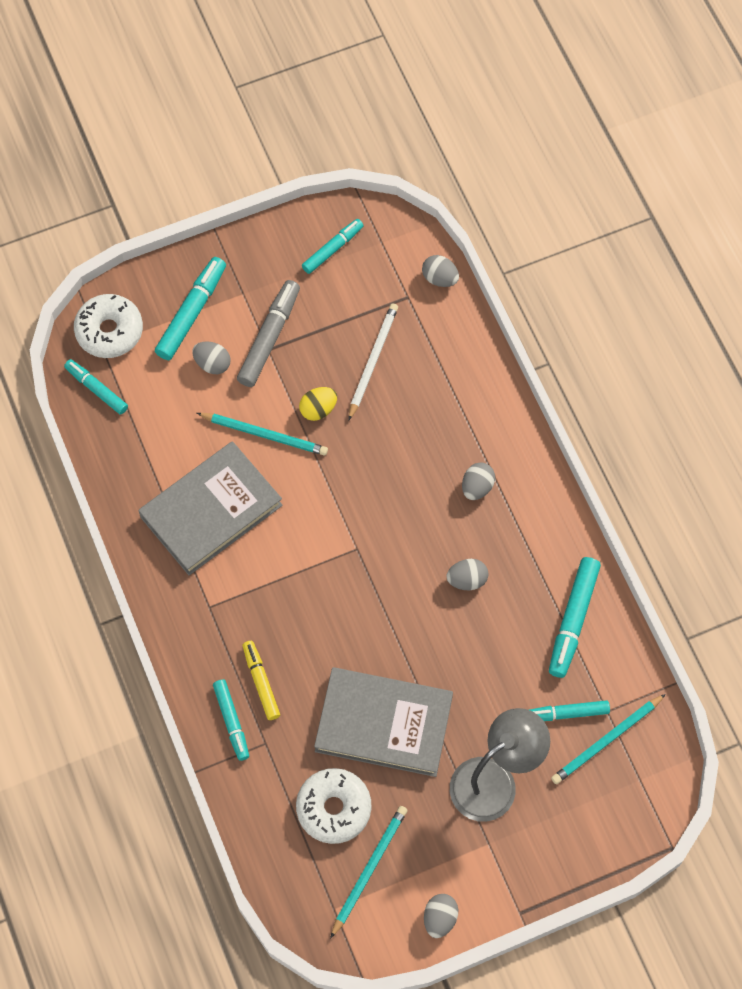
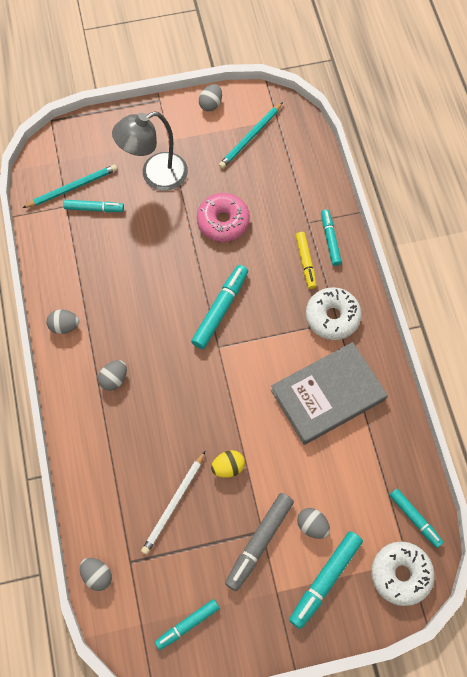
camera: 170 degrees left, 0 degrees up
(265, 435) = (276, 452): turquoise pencil -> none
(334, 808) = (267, 175): white donut -> white donut (332, 317)
(384, 724) = (223, 221): grey book -> pink donut
(467, 580) = (140, 309): grey egg -> grey egg (64, 326)
(573, 620) = (70, 269): turquoise marker -> turquoise marker (220, 310)

